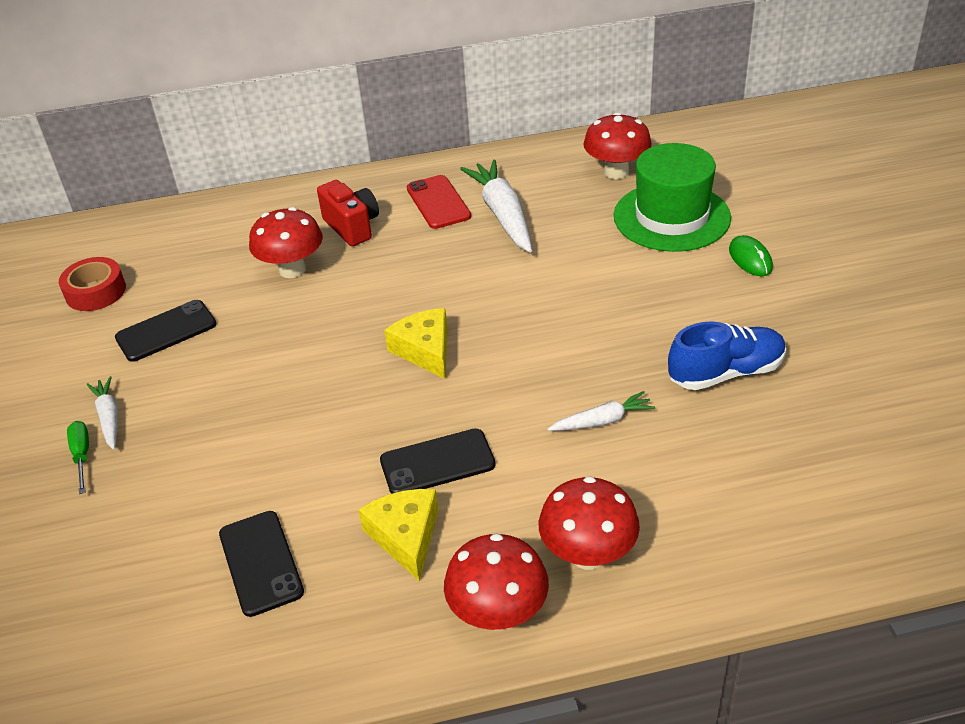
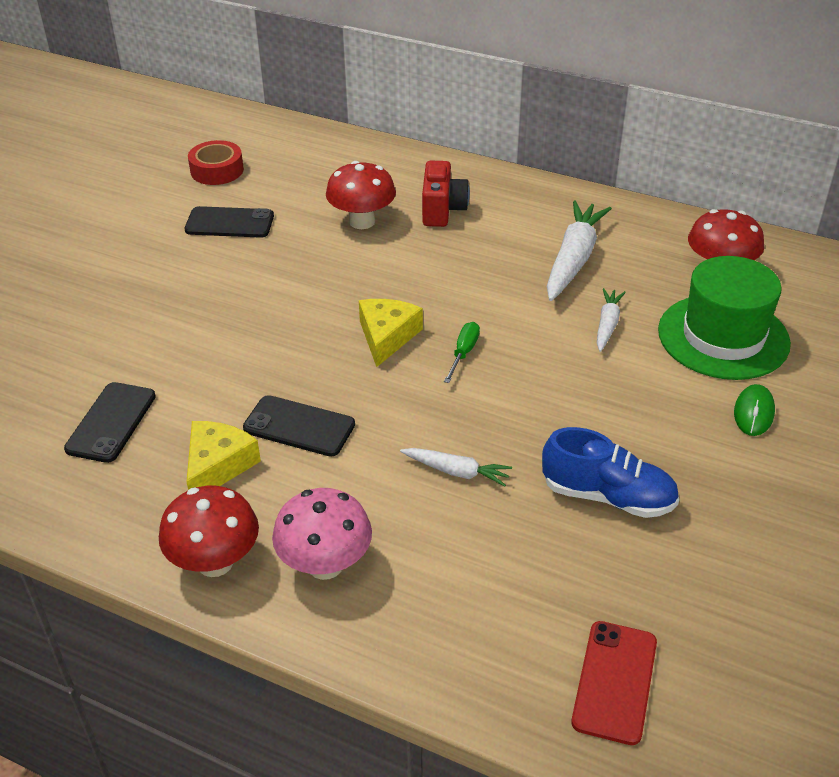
camera: 35 degrees right, 0 degrees up
(82, 456) = (89, 282): green screwdriver -> green screwdriver (463, 353)
(109, 418) = (131, 265): white carrot -> white carrot (607, 325)
(438, 202) = (532, 223): red phone -> red phone (615, 682)
(588, 554) = (325, 565): red mushroom -> pink mushroom

